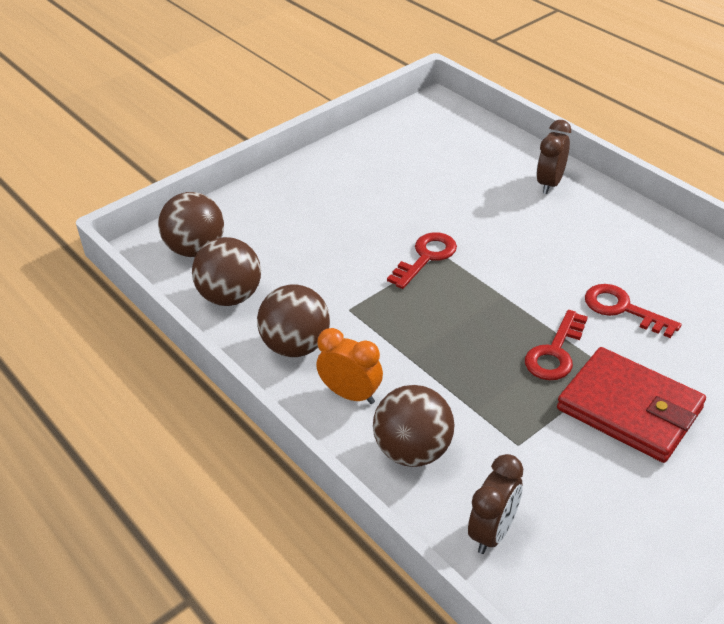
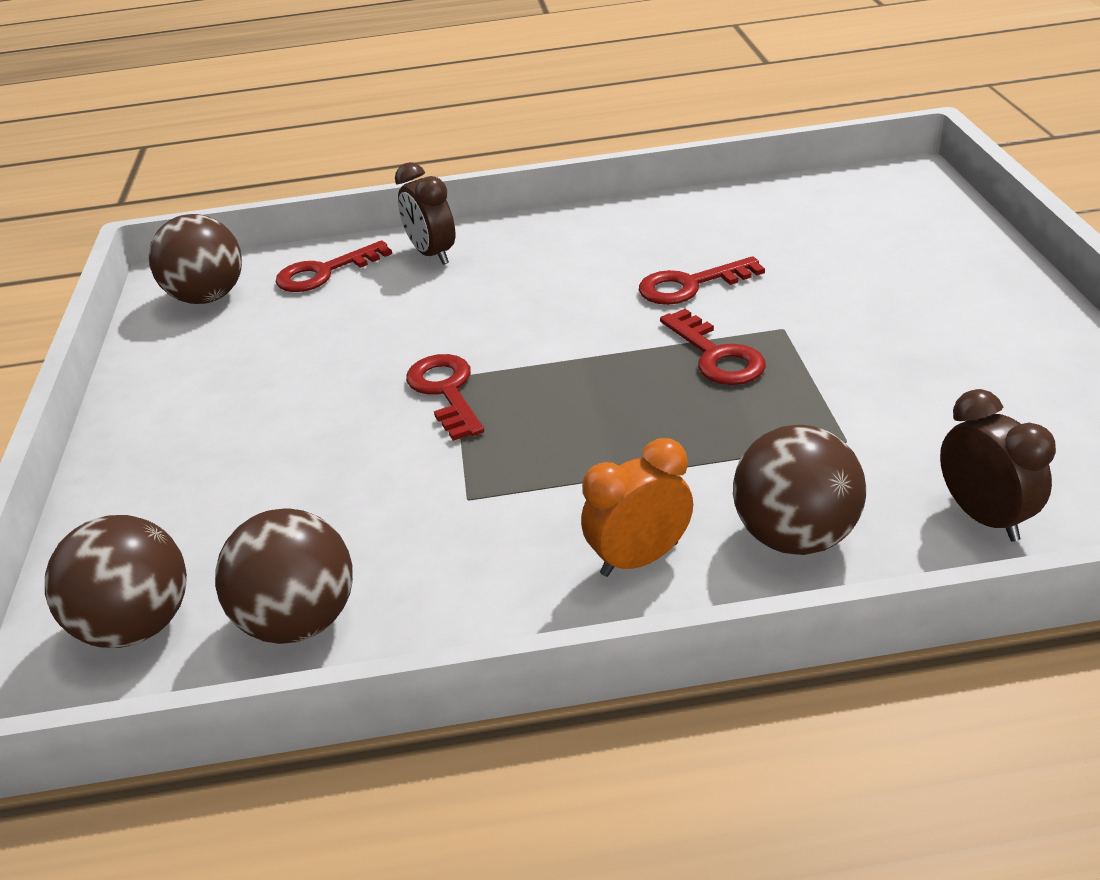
camera: 55 degrees left, 5 degrees down
(296, 346) = (488, 582): brown ball -> brown ball (208, 297)
(492, 153) = (325, 272): none -> red key
(629, 409) = (849, 339): red wallet -> none

